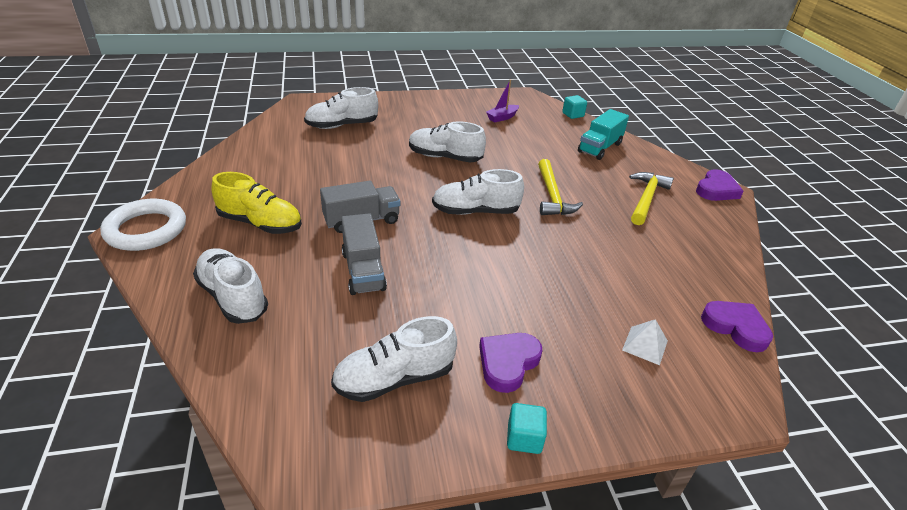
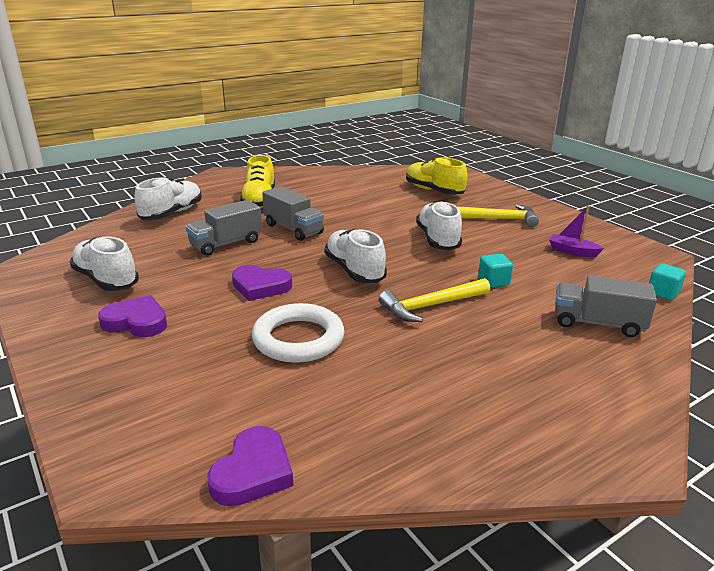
camera: 70 degrees right, 10 degrees down
(146, 229) = (227, 176): white ring -> white ring (298, 339)
(342, 125) = (434, 191): white shoe -> yellow shoe
(524, 438) = (49, 342): turquoise cube -> turquoise cube (493, 281)
(600, 148) = (598, 323): turquoise truck -> grey truck
(645, 345) = (188, 397): white pyramid -> none
(646, 198) = (504, 374): yellow hammer -> yellow hammer (497, 219)
(716, 190) = (619, 444): purple heart -> purple heart (260, 286)

